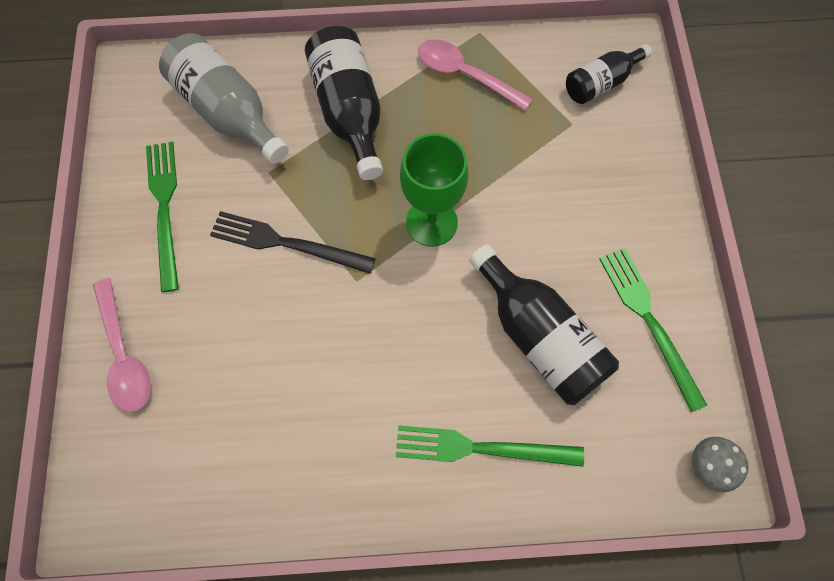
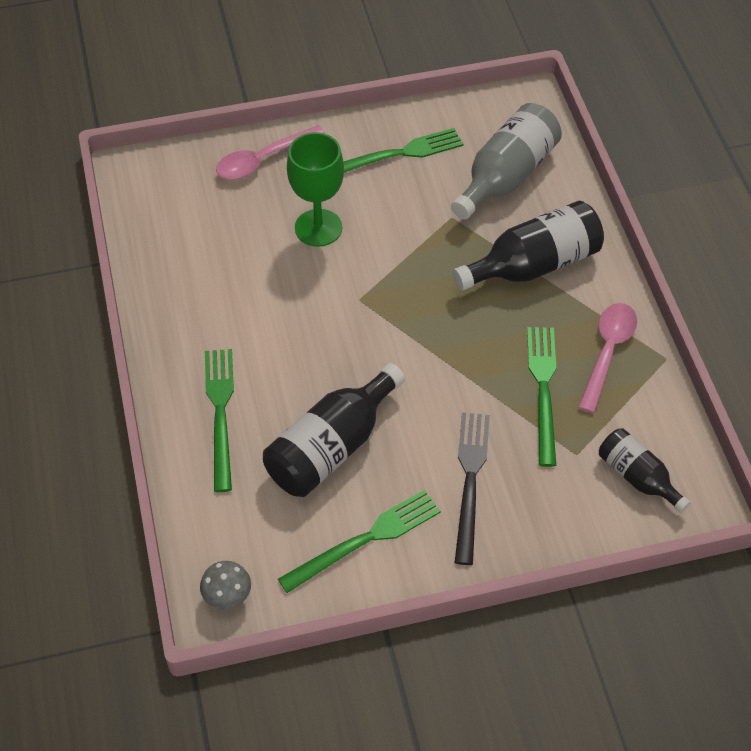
camera: 80 degrees right, 15 degrees down
(286, 243) = (384, 243): black fork -> black fork (470, 480)
(431, 222) = (430, 347): green goblet -> green goblet (318, 228)
(498, 135) = (543, 389): none -> green fork

